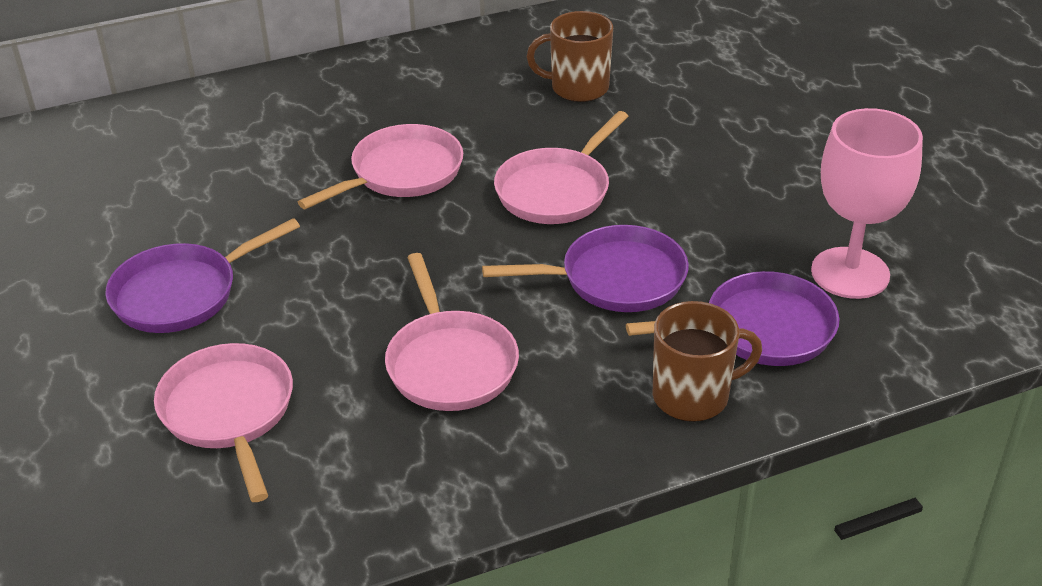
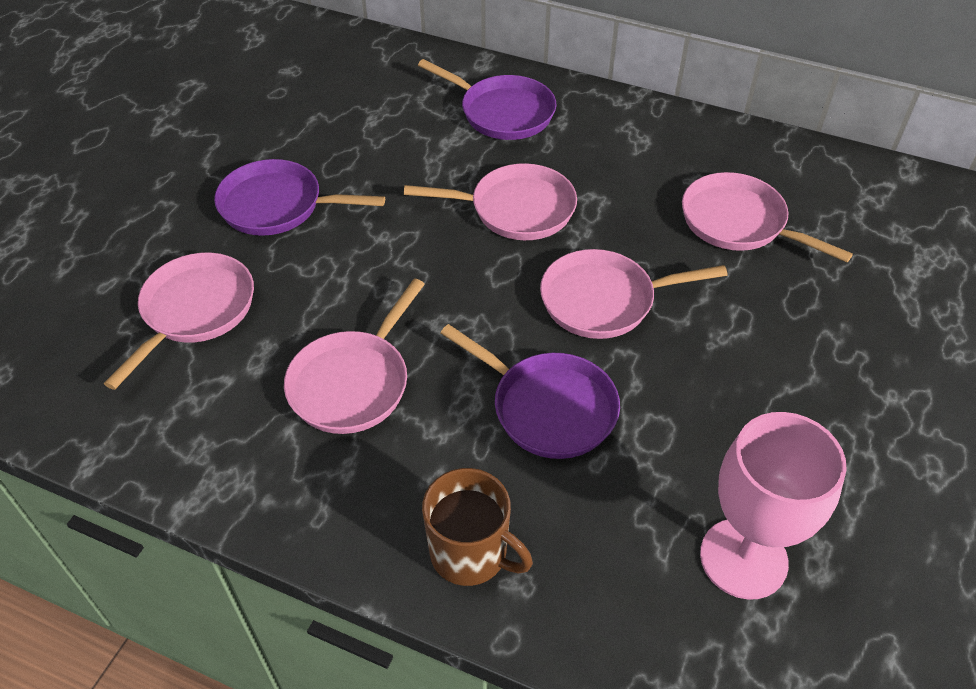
camera: 45 degrees right, 10 degrees up
(577, 88) = (738, 222): brown mug -> pink pan
(761, 329) = (597, 544): purple pan -> purple pan (502, 112)

